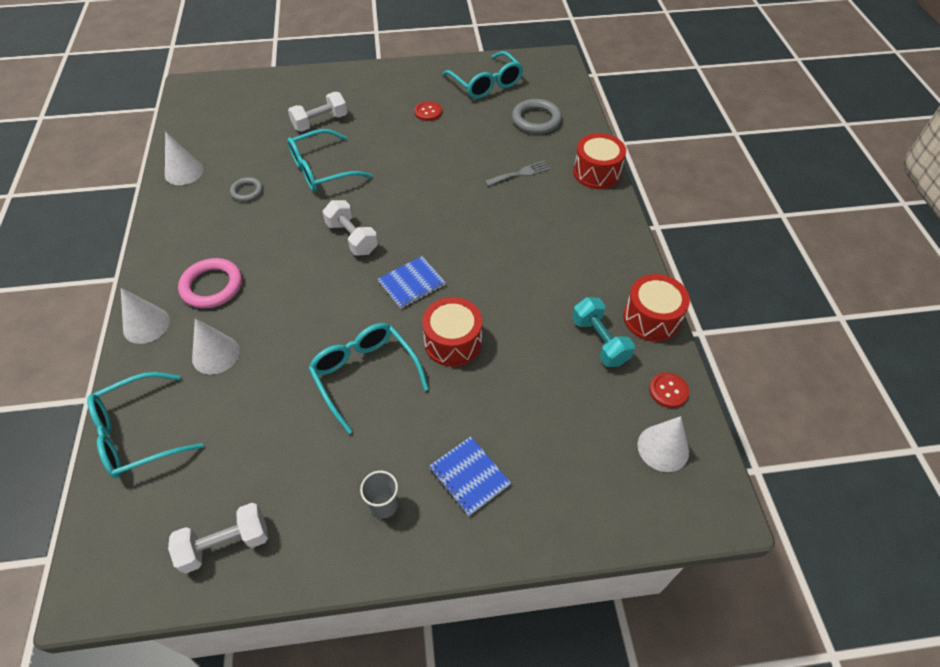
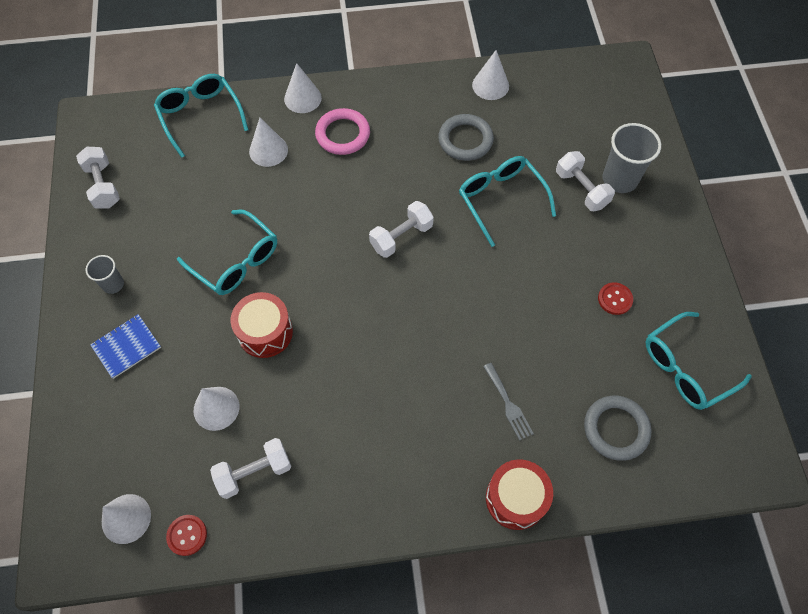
camera: 90 degrees right, 10 degrees up
(247, 191) = (465, 140): grey ring -> grey ring, size x1.70
(314, 101) = (619, 179): none -> grey cup
(365, 375) = (236, 261): turquoise glasses -> turquoise glasses turned 75 degrees clockwise
(411, 283) = (339, 293): blue notebook -> none
(538, 378) = (216, 408): none -> white cone
(599, 341) = (254, 472): turquoise dumbbell -> white dumbbell
(651, 318) = (279, 532): red drum -> none

